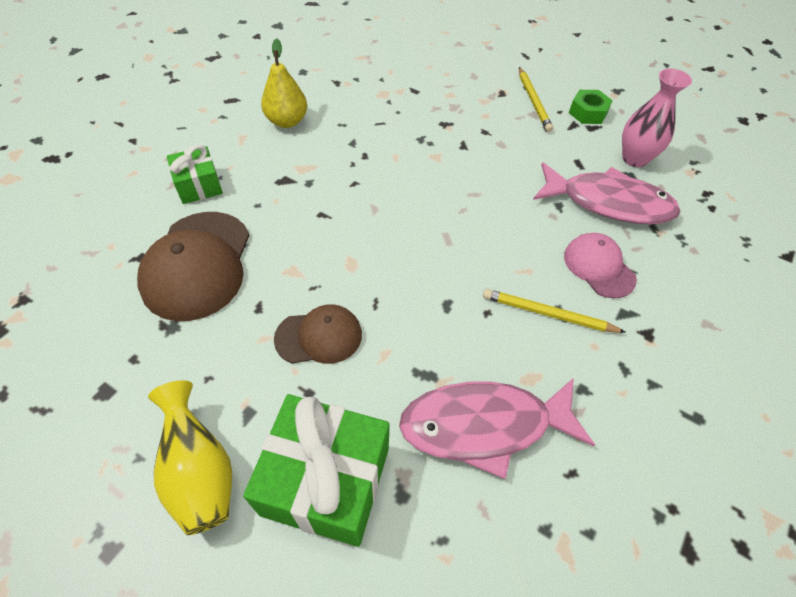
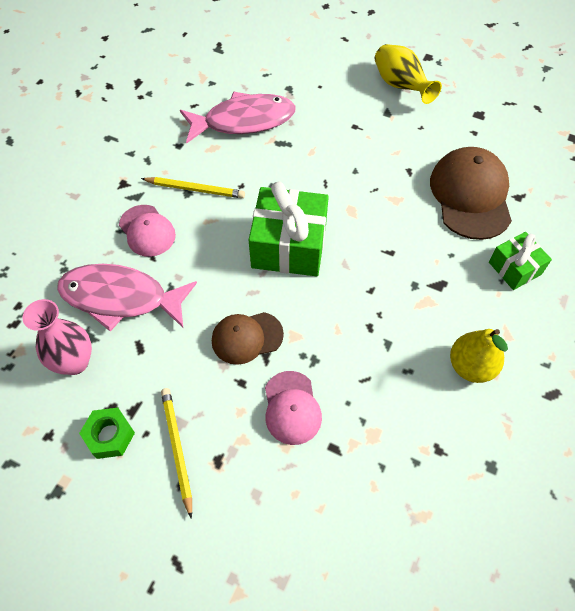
camera: 175 degrees right, 5 degrees up
(319, 336) = (359, 157): brown cap -> brown cap (247, 337)
(326, 480) = (331, 90): green gift -> green gift (289, 246)
(444, 113) = (291, 408): none -> pink cap

